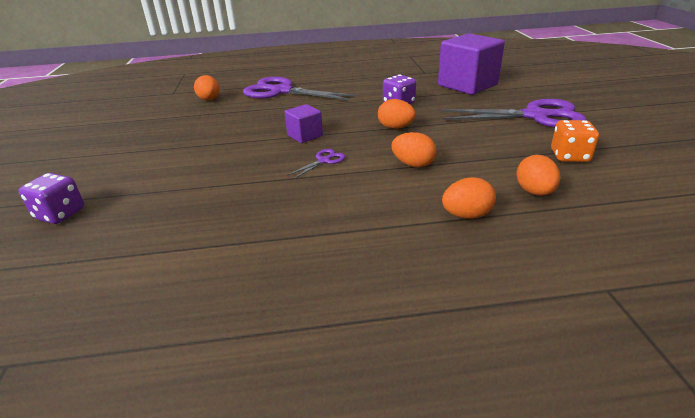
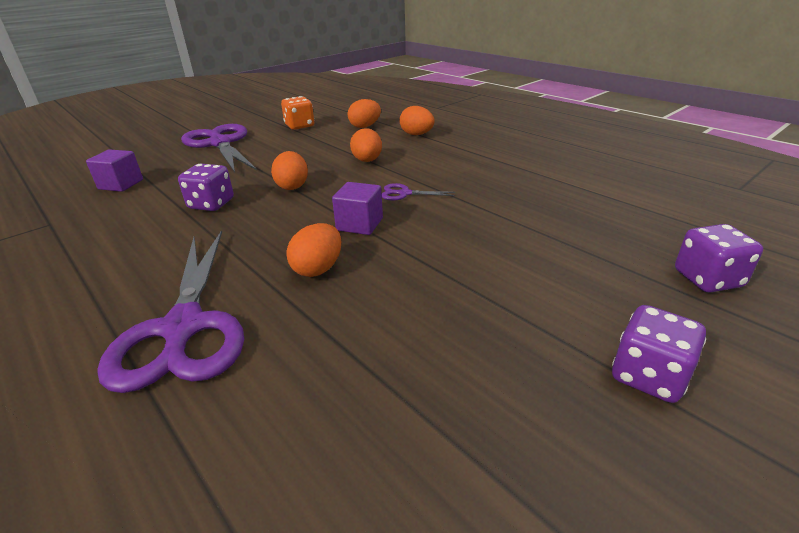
camera: 125 degrees left, 0 degrees up
(90, 158) = (648, 376): none -> purple dice
(209, 100) = (282, 418): orange egg -> orange egg (318, 269)
(467, 85) = (121, 184): purple cube -> purple cube, size x0.50

